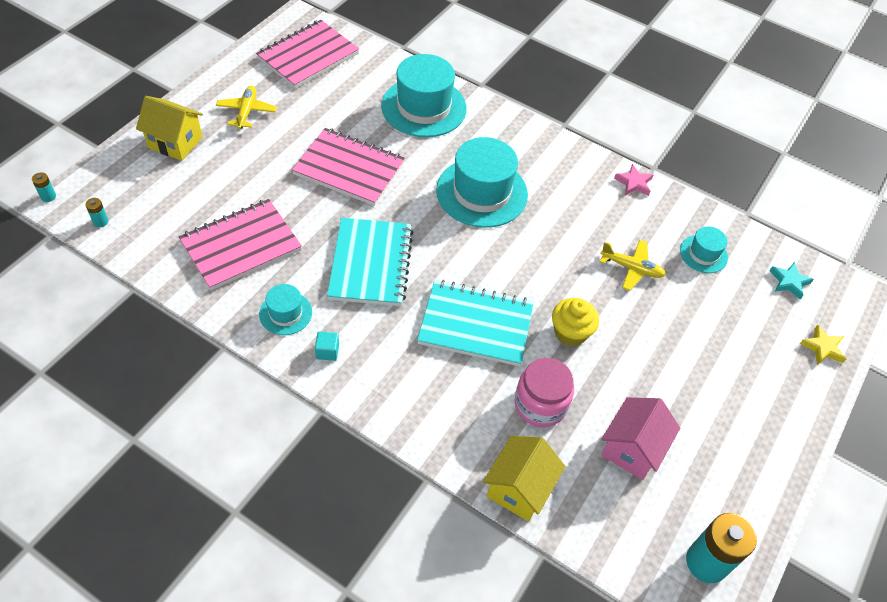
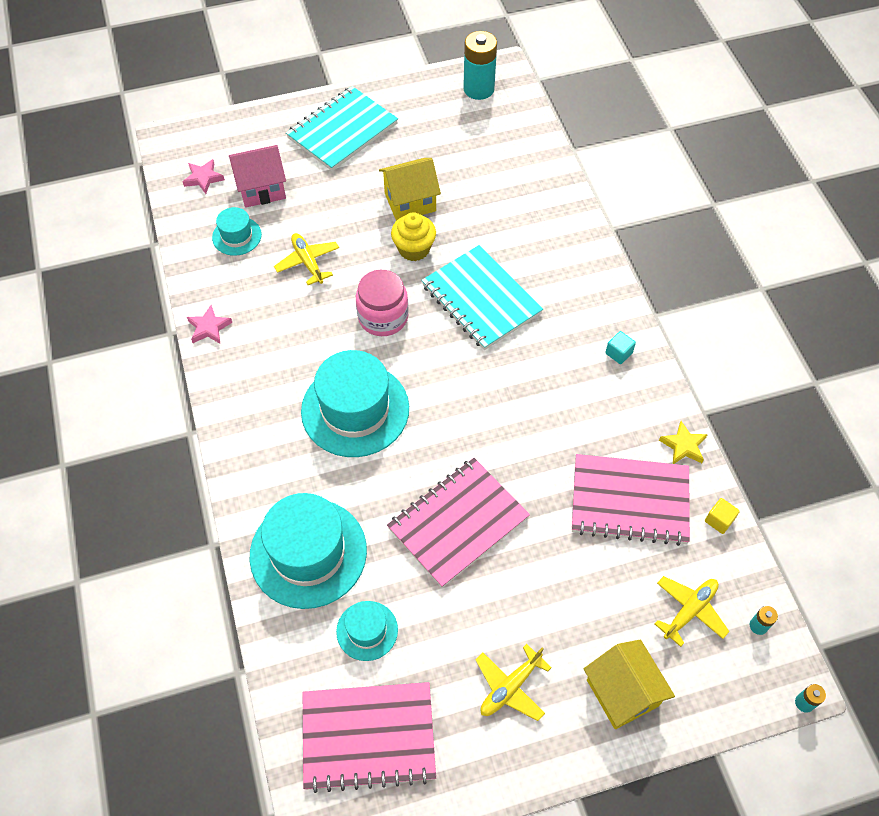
camera: 135 degrees left, 5 degrees up
(155, 205) = (689, 611): none -> yellow plane
(164, 271) = (719, 520): none -> yellow cube
(285, 313) = (631, 407): turquoise hat -> turquoise hat (367, 630)
(349, 169) = (458, 523): pink notebook -> pink notebook turned 75 degrees clockwise
(371, 264) = (522, 405): turquoise notebook -> turquoise notebook (342, 131)
(519, 488) = (555, 185): yellow house -> yellow house (410, 202)
(540, 404) = (489, 220): pink jar -> pink jar (383, 317)
(632, 449) = (455, 160): pink house -> pink house (261, 189)
(789, 282) = (203, 178): turquoise star -> pink star
(822, 348) = (247, 130): yellow star -> yellow star (683, 446)

